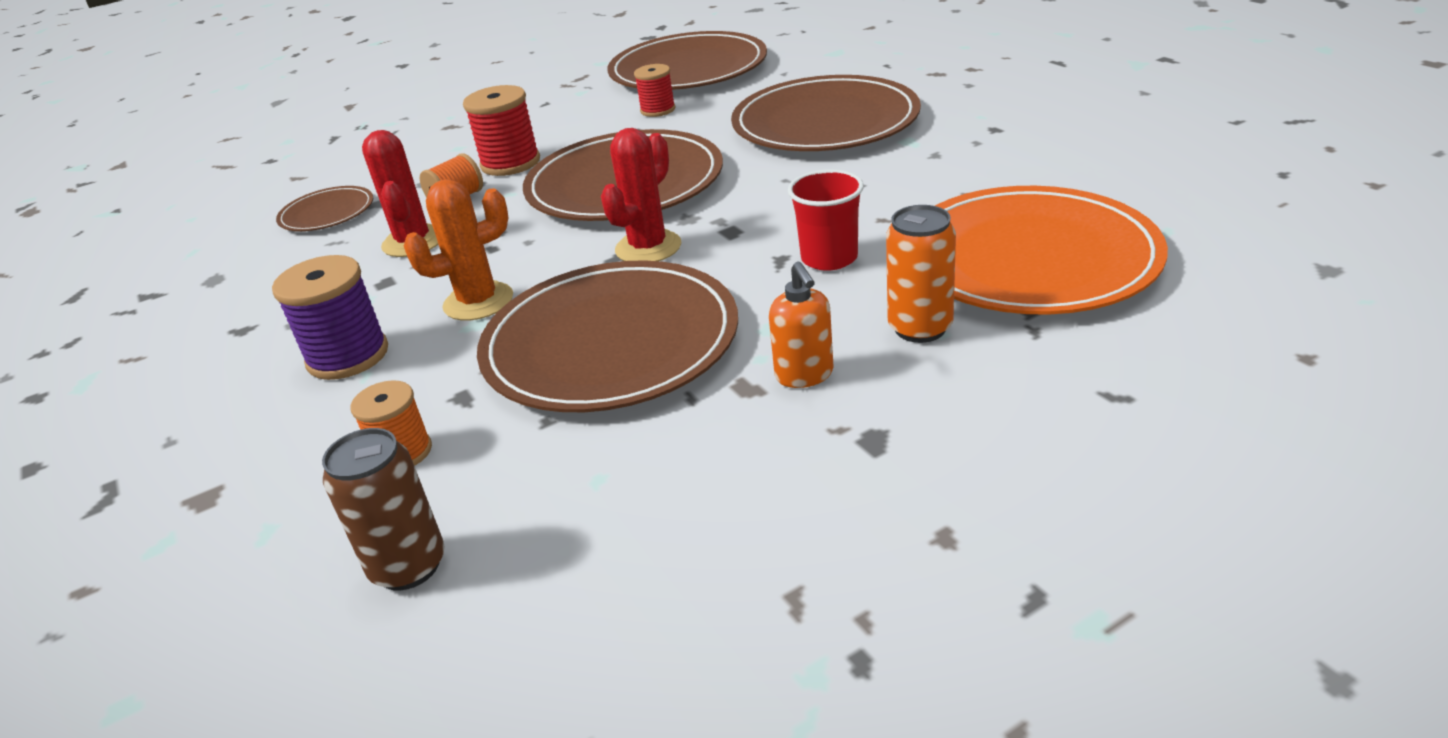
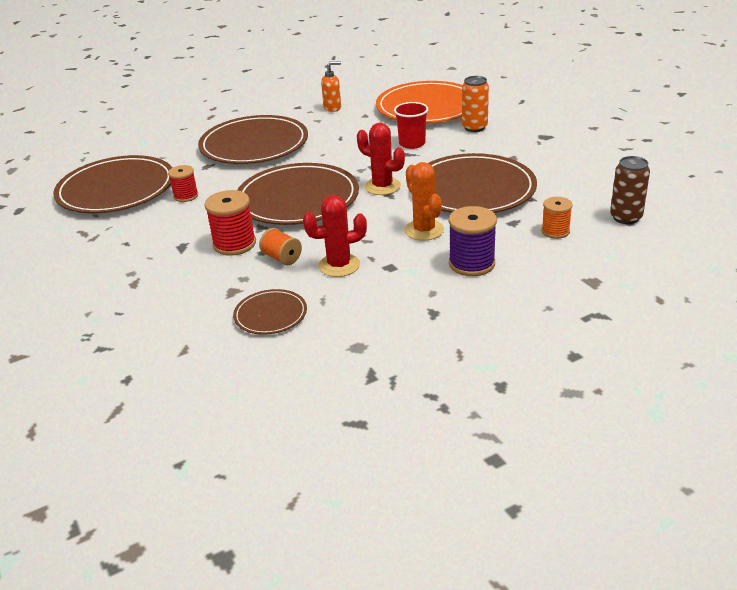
camera: 90 degrees left, 0 degrees up
(804, 375) = (504, 148): orange soap dispenser -> orange soap dispenser (332, 108)

